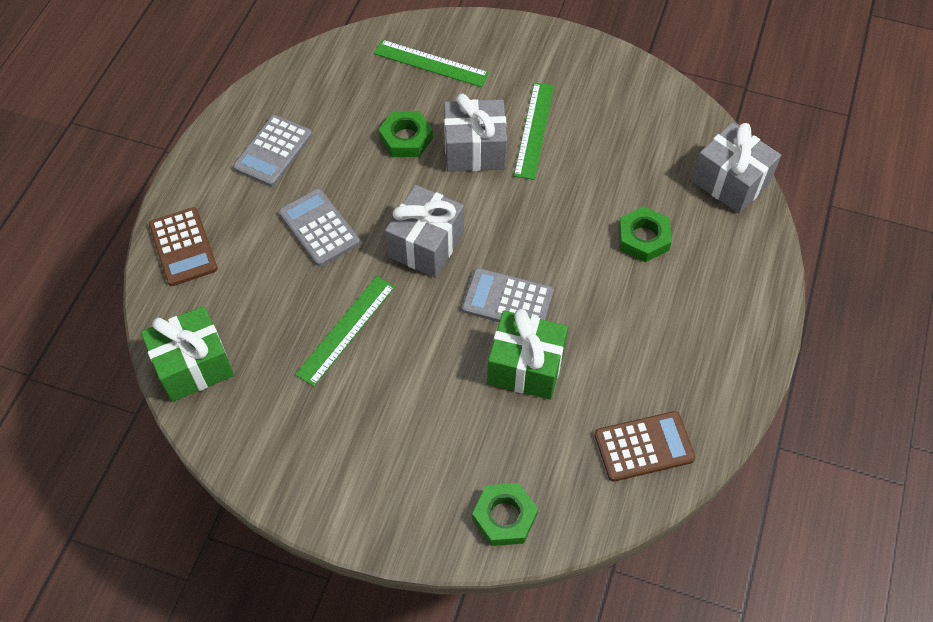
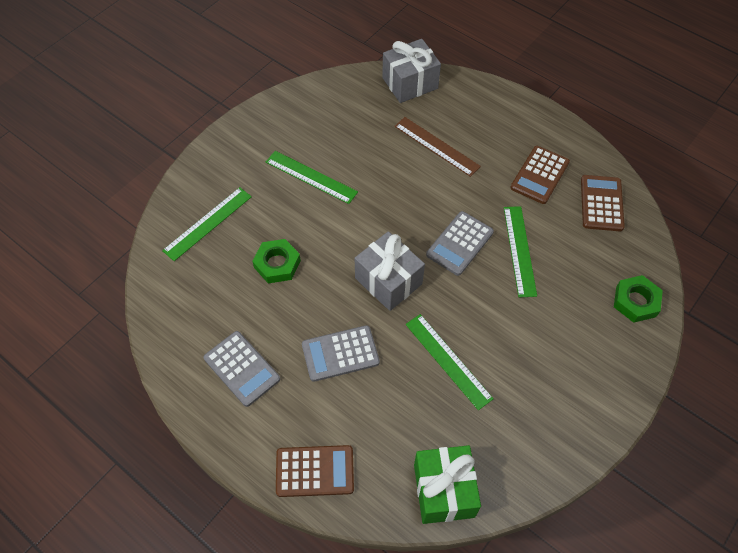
camera: 70 degrees left, 0 degrees up
(474, 150) = (312, 221): grey gift -> none
(525, 367) = (520, 250): green gift -> green ruler
(643, 238) = (436, 146): green nut -> brown ruler
(655, 363) = (539, 175): none -> brown calculator

